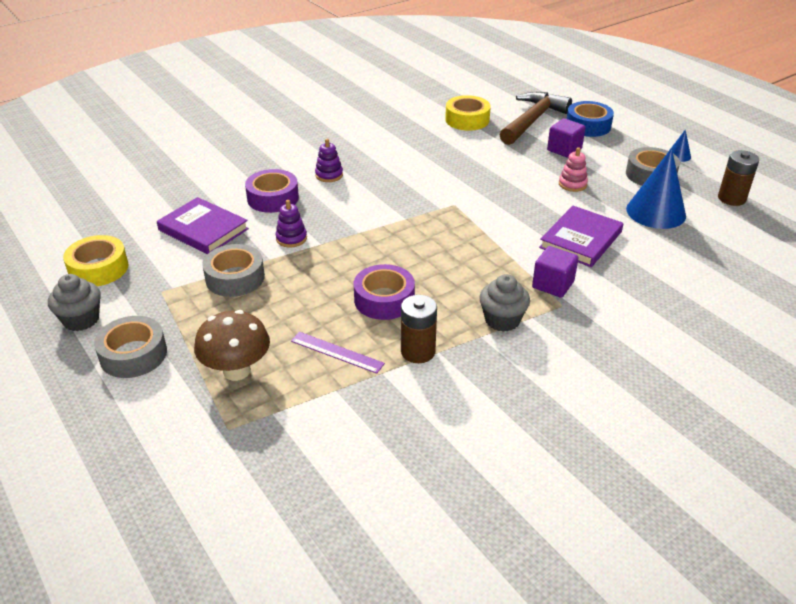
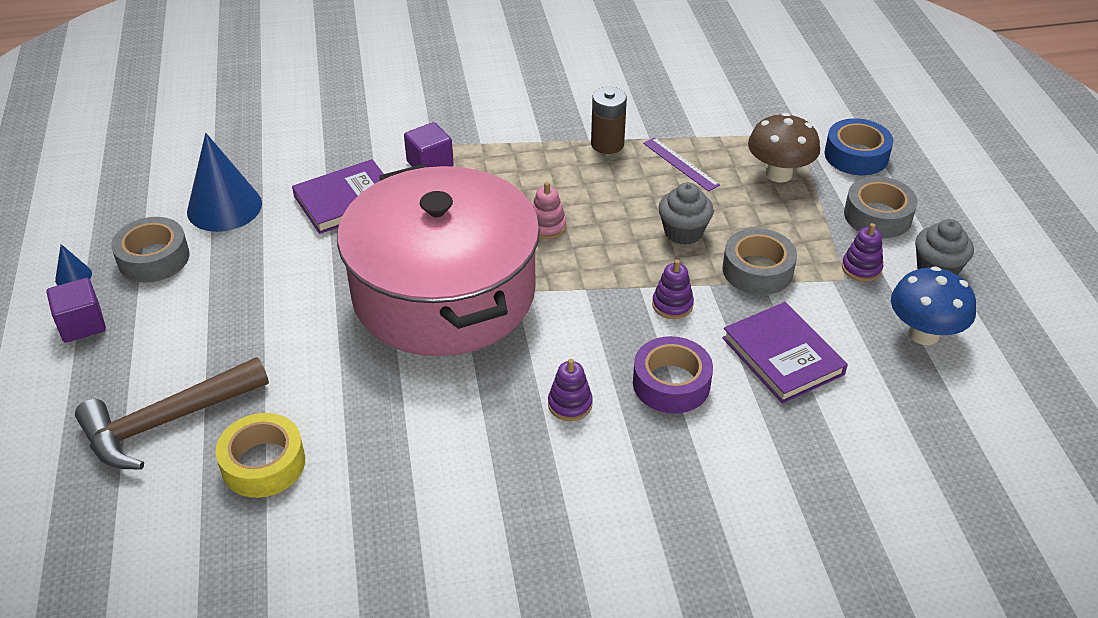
camera: 155 degrees left, 5 degrees up
(98, 268) = (923, 334): yellow tape -> blue mushroom
(148, 303) = (861, 268): none -> purple stacking toy
(384, 300) = (607, 198): purple tape -> none
(451, 205) = (444, 293): none -> pink pot
(502, 320) = (510, 148): grey cupcake -> grey cupcake (683, 232)
(564, 149) = (199, 339): purple cube -> purple cube (82, 324)
(572, 184) = (264, 275): pink stacking toy -> pink stacking toy (547, 227)
(588, 126) = (103, 377): blue tape -> blue tape (856, 155)
(731, 198) = (119, 197): brown battery -> none

